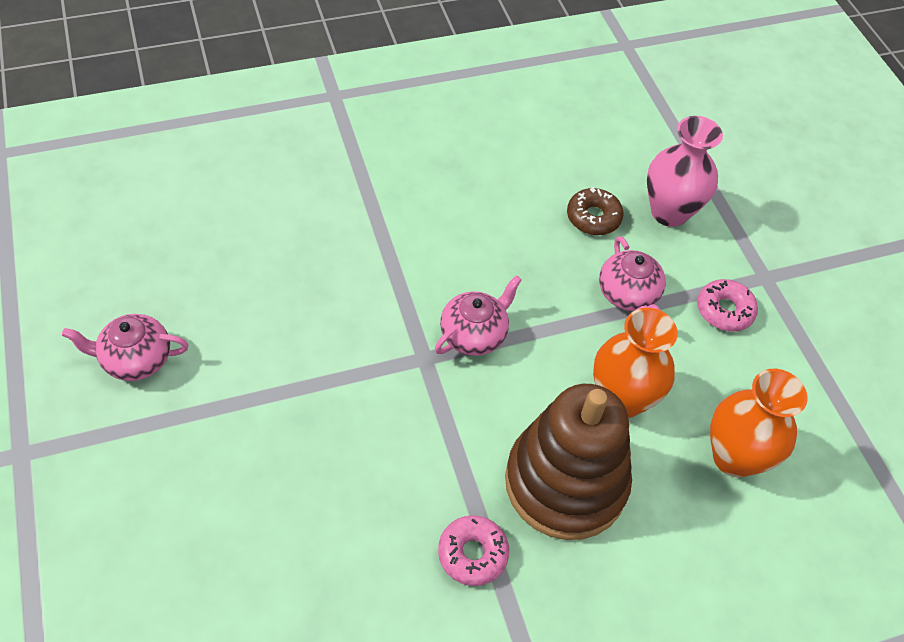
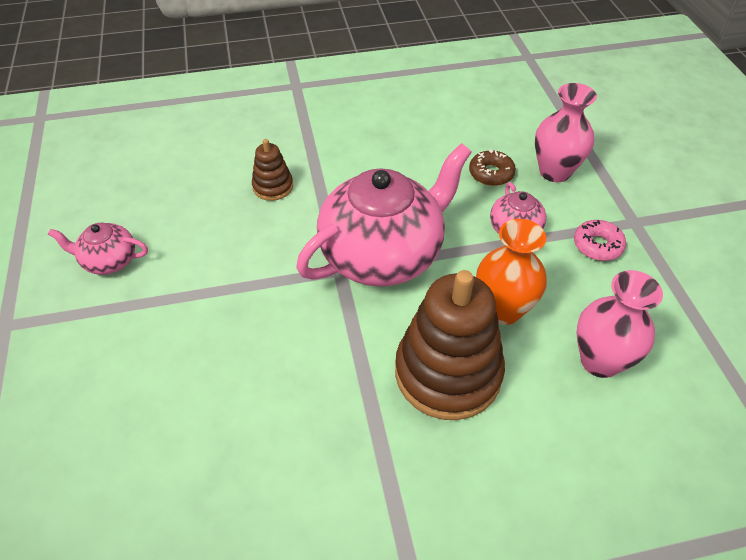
camera: 10 degrees right, 5 degrees down
(326, 246) = (273, 187): none -> brown stacking toy
(472, 554) = (360, 426): pink donut -> none
(474, 334) = (383, 254): pink teapot -> pink teapot, size x2.17
(734, 457) = (600, 361): orange vase -> pink vase

